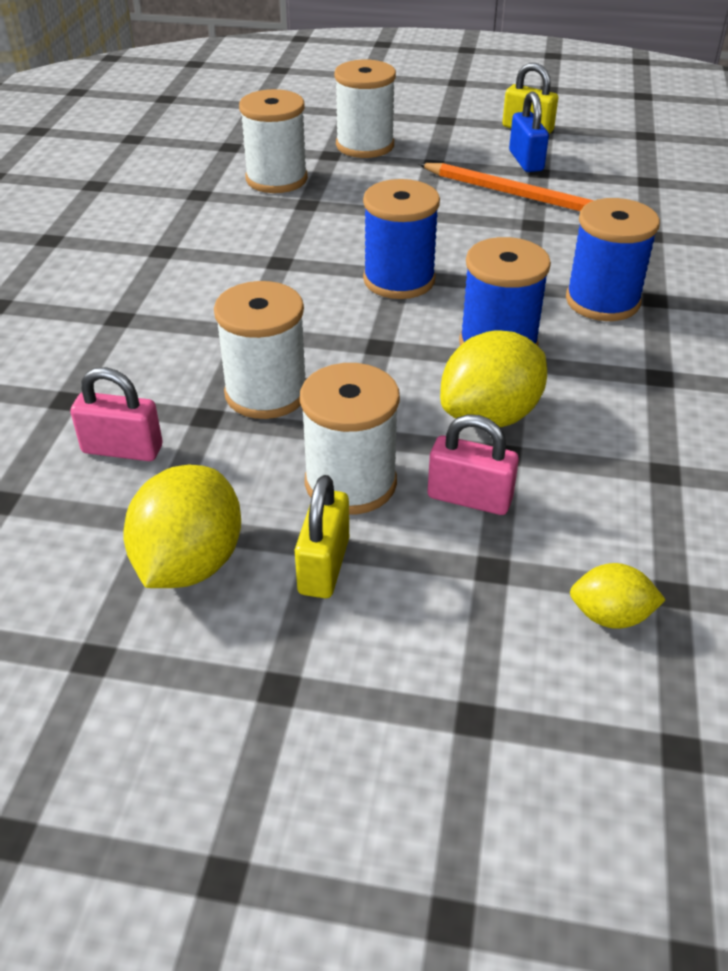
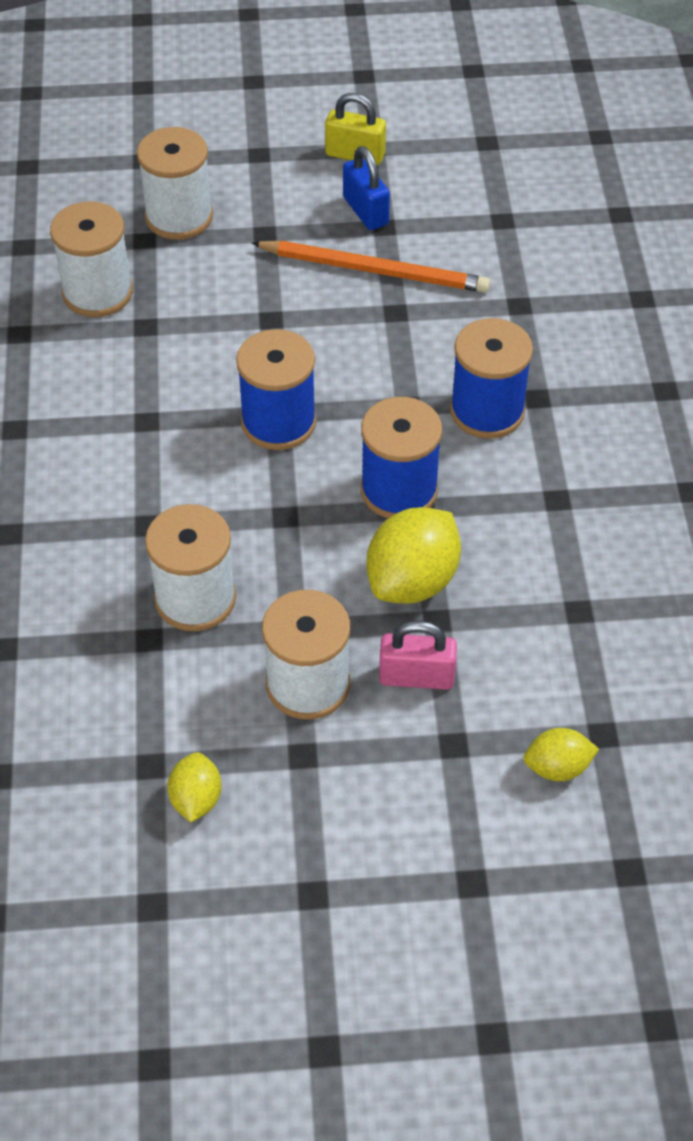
camera: 15 degrees left, 10 degrees up
(122, 449) = (84, 694): pink padlock -> none
(190, 563) = (196, 799): yellow lemon -> yellow lemon, size x0.56
(324, 566) = (312, 775): yellow padlock -> none

